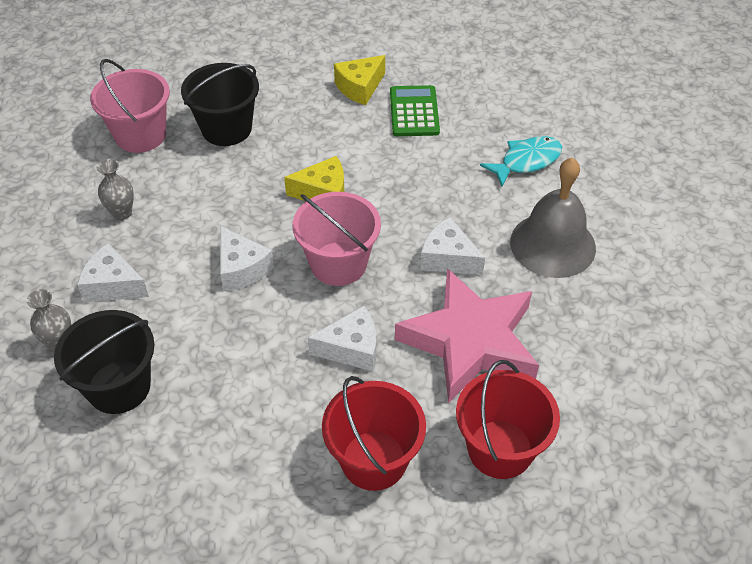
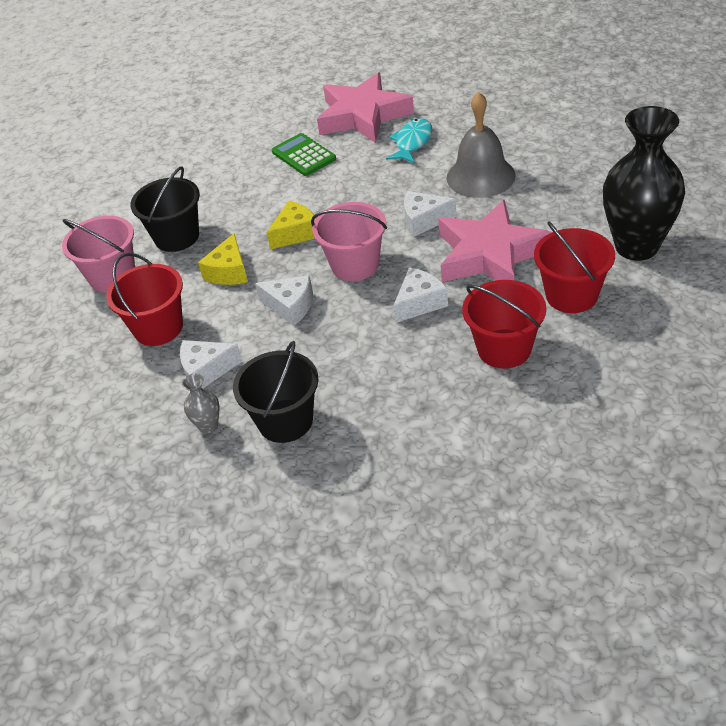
camera: 30 degrees left, 5 degrees down
(122, 213) = (158, 328): grey vase -> red bucket
(360, 87) = (247, 162): yellow cheese -> yellow cheese (229, 272)
(511, 101) = (363, 115): none -> pink star
(626, 441) = (636, 246): none -> black vase

